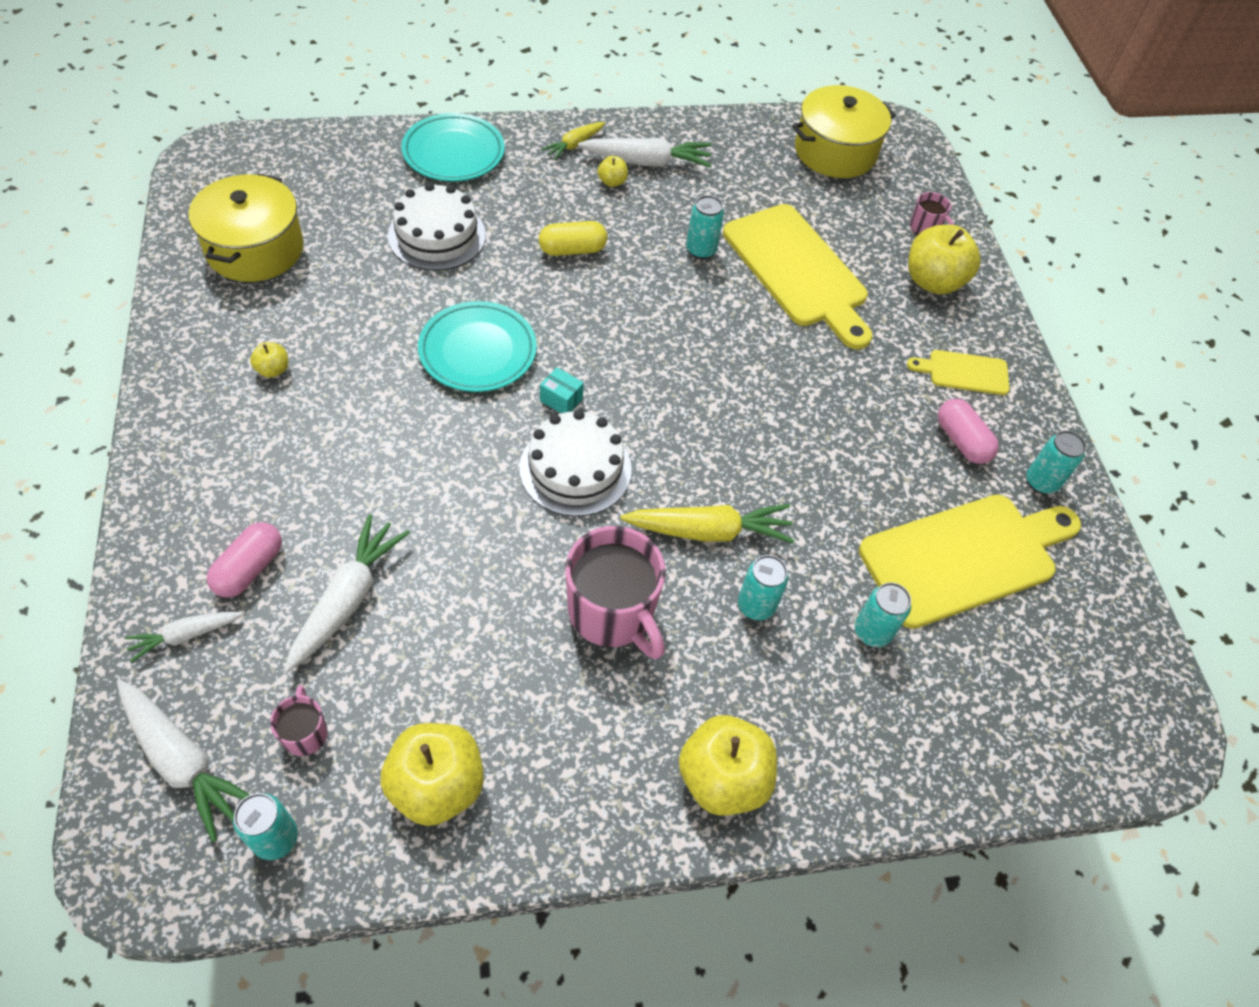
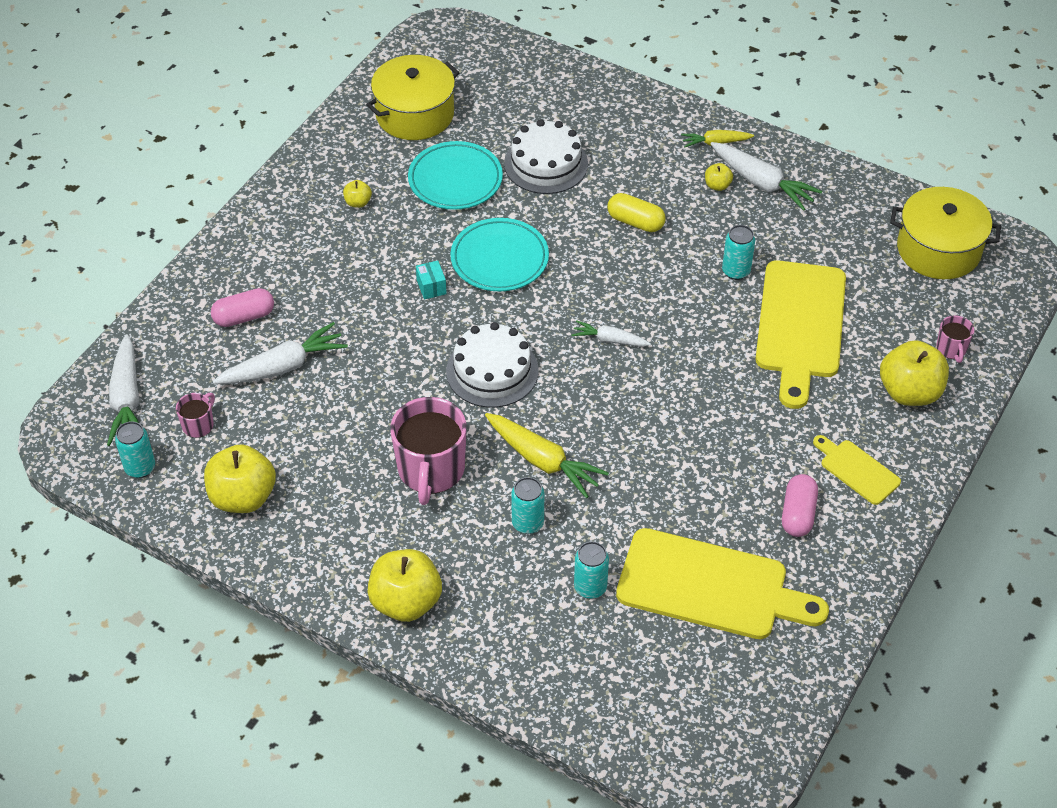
camera: 45 degrees right, 5 degrees down
(185, 636) = (180, 334): white carrot -> white carrot (609, 340)
(453, 153) = (615, 107): turquoise plate -> turquoise plate (455, 180)
(561, 400) = (525, 321): turquoise box -> turquoise box (431, 287)
(1041, 482) = (831, 577): turquoise can -> none

